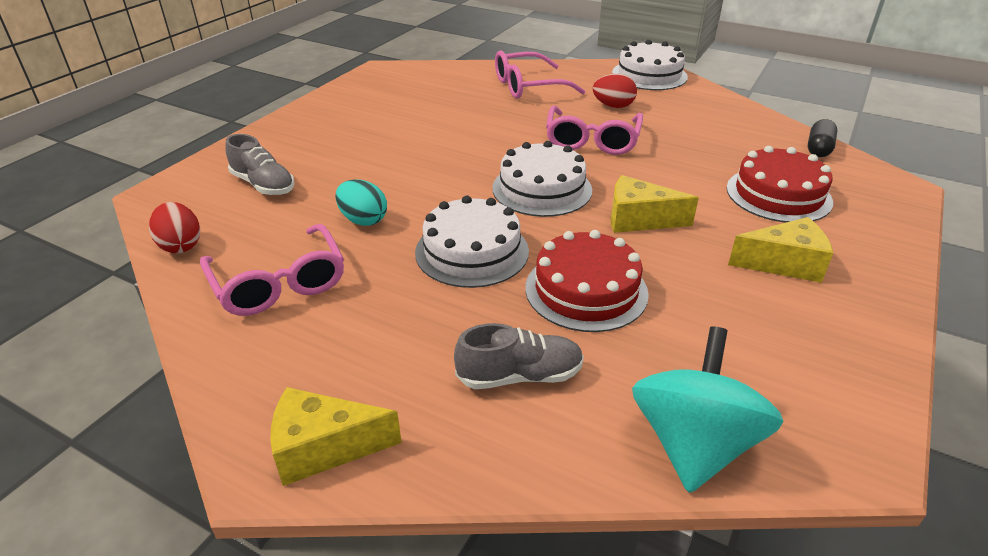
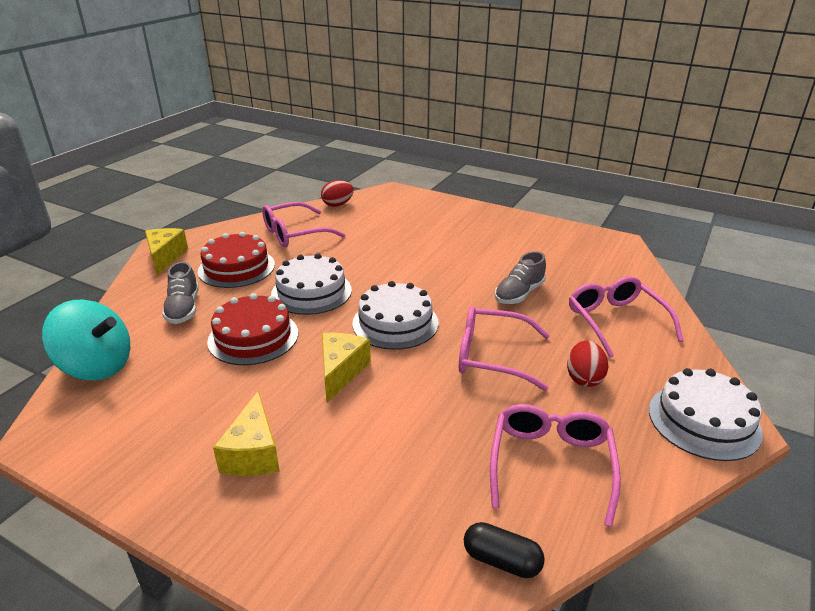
camera: 90 degrees right, 5 degrees down
(263, 185) = (403, 217): grey shoe -> grey shoe (519, 294)
(363, 220) = (356, 252): turquoise egg -> none
(720, 127) = (551, 465): none -> pink glasses
(778, 194) = (378, 481): red cake -> red cake (236, 268)

